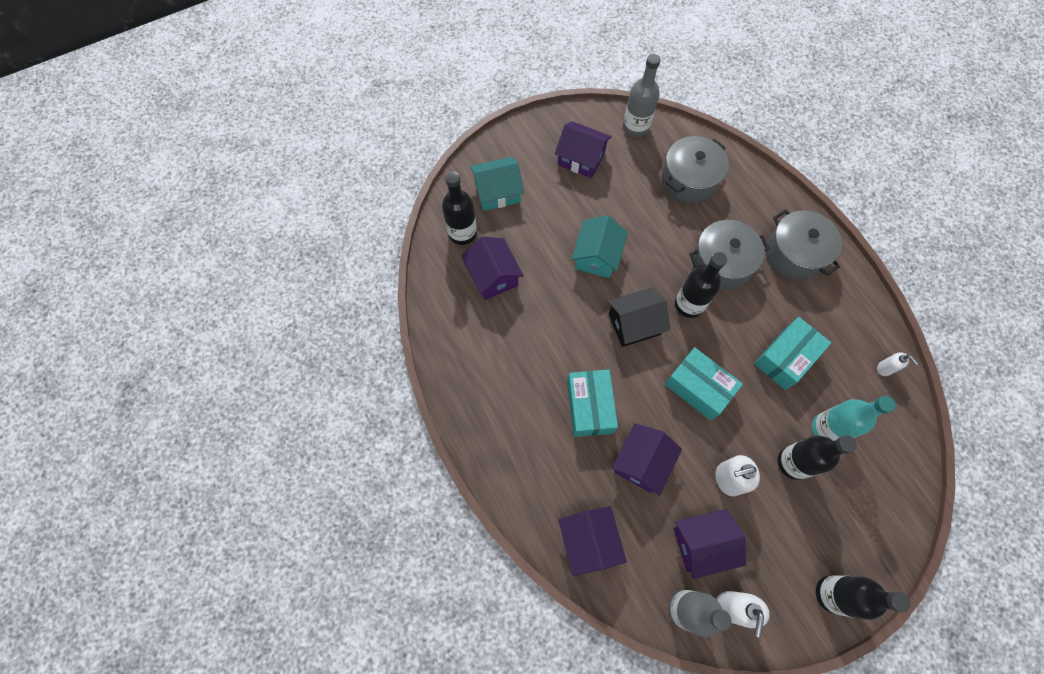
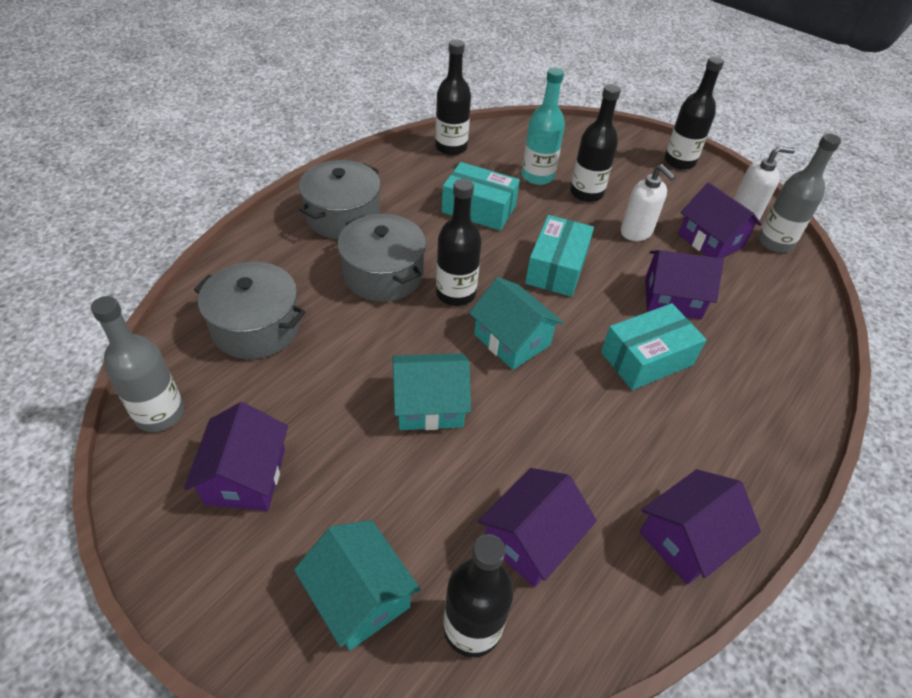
camera: 115 degrees left, 20 degrees down
(589, 541) = (785, 323): purple house -> purple house (686, 539)
(634, 324) = (512, 340): black house -> turquoise house
(884, 368) = (451, 147): white soap dispenser -> black bottle

